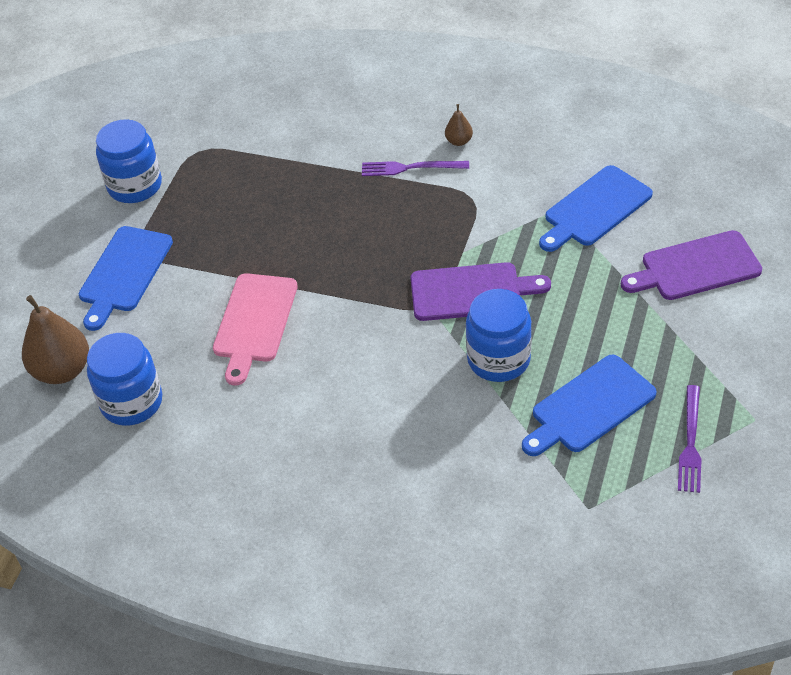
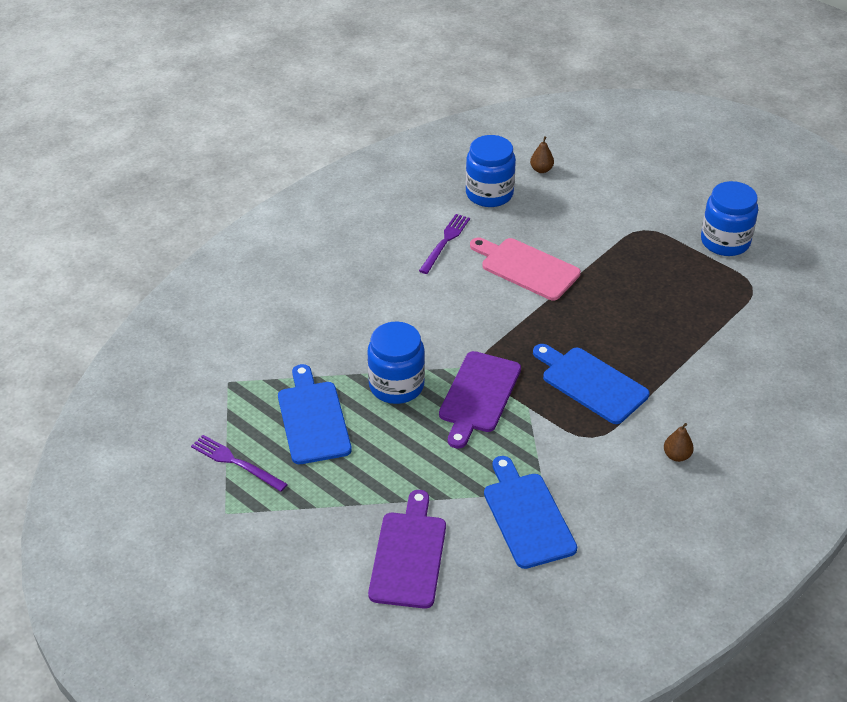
camera: 110 degrees right, 5 degrees down
(62, 370) = (541, 169): brown pear -> brown pear, size x0.48
(124, 273) = (623, 216): blue cutting board -> blue cutting board (591, 383)
(411, 168) = (656, 410): purple fork -> purple fork (445, 242)

